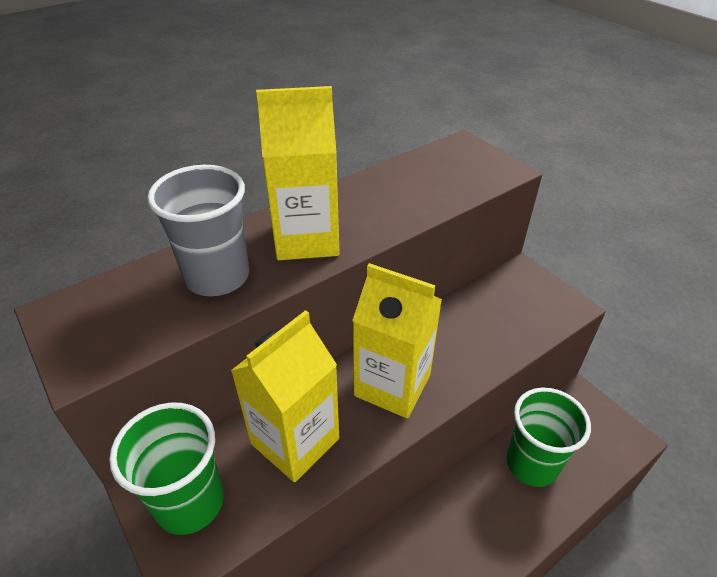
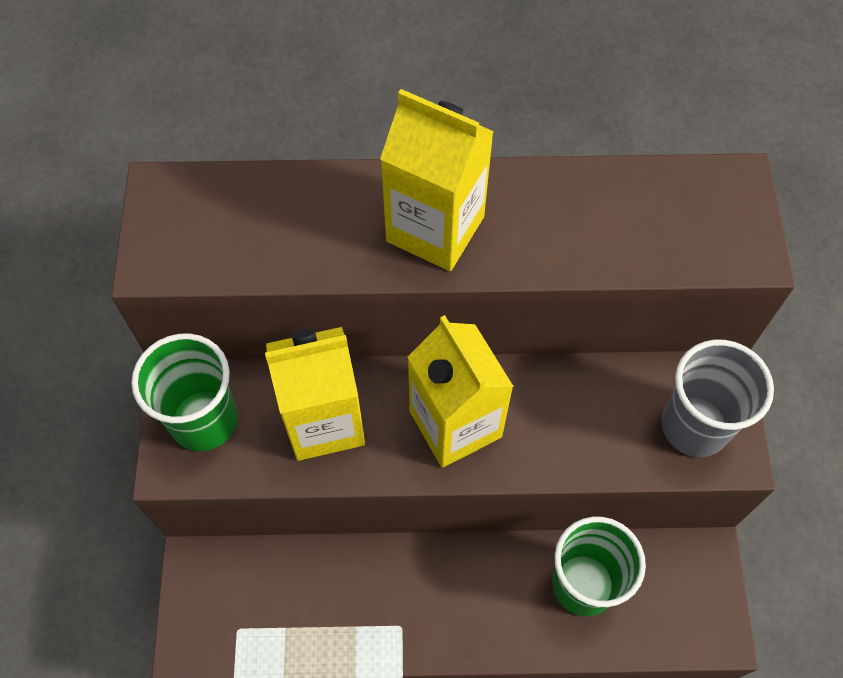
camera: 35 degrees right, 20 degrees up
(217, 277) = (317, 229): grey cup -> grey cup (694, 426)

